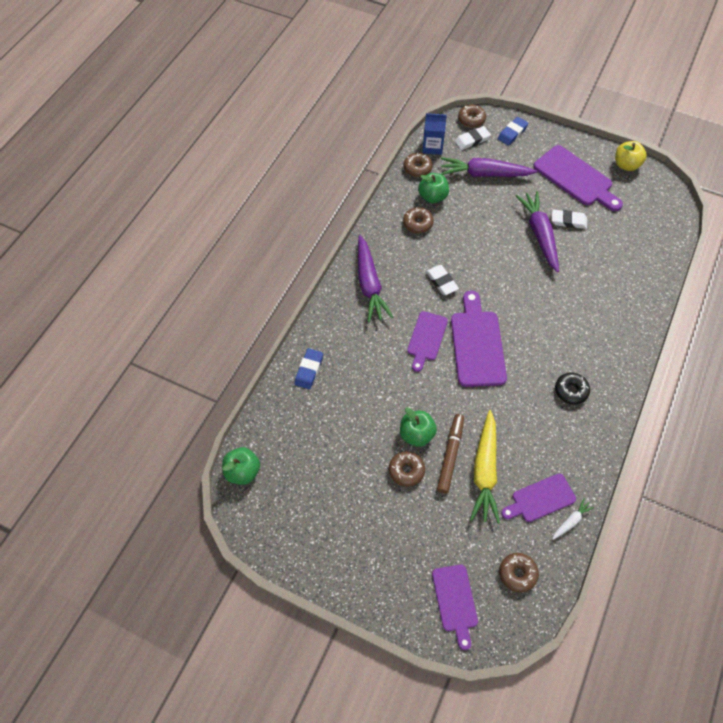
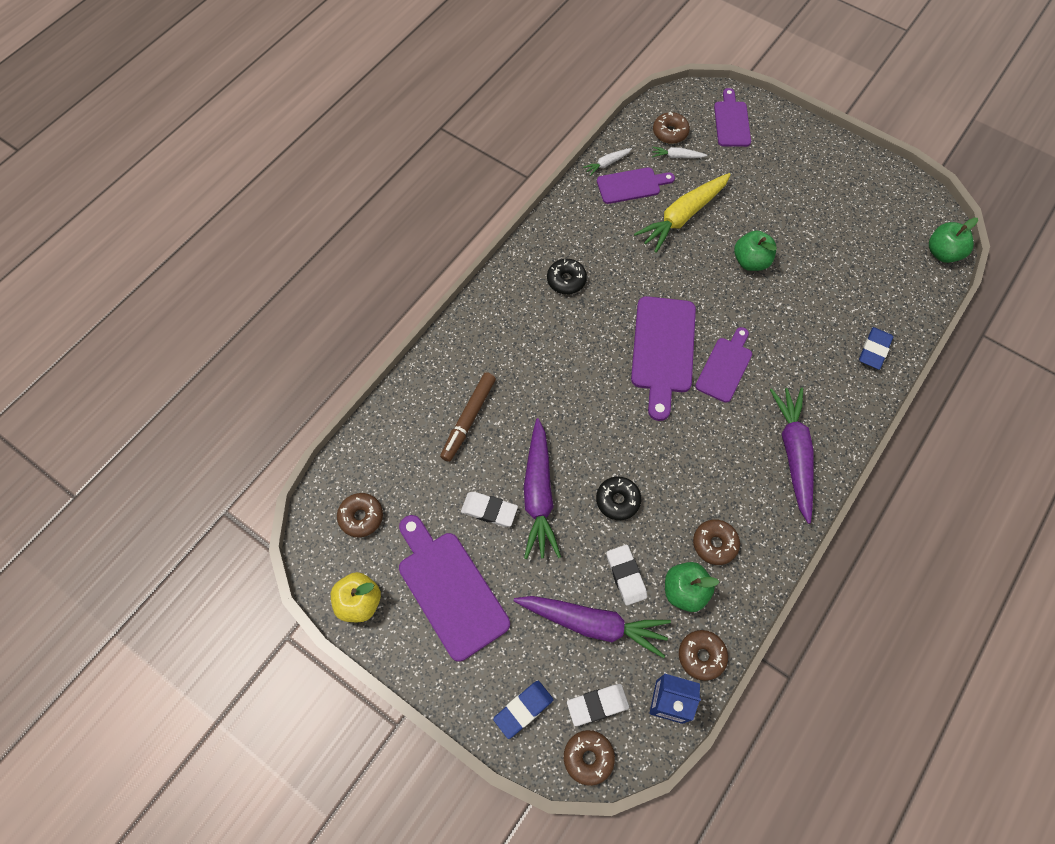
camera: 170 degrees left, 5 degrees up
(406, 471) = (765, 229): brown donut -> brown donut (361, 517)
(441, 282) = (694, 442): white eraser -> white eraser (626, 575)
(450, 455) = (716, 236): brown marker -> brown marker (468, 419)
(485, 471) = (682, 217): yellow carrot -> yellow carrot turned 150 degrees counterclockwise
(486, 238) = (617, 500): none -> black donut
(504, 543) = (677, 156): none -> white carrot

